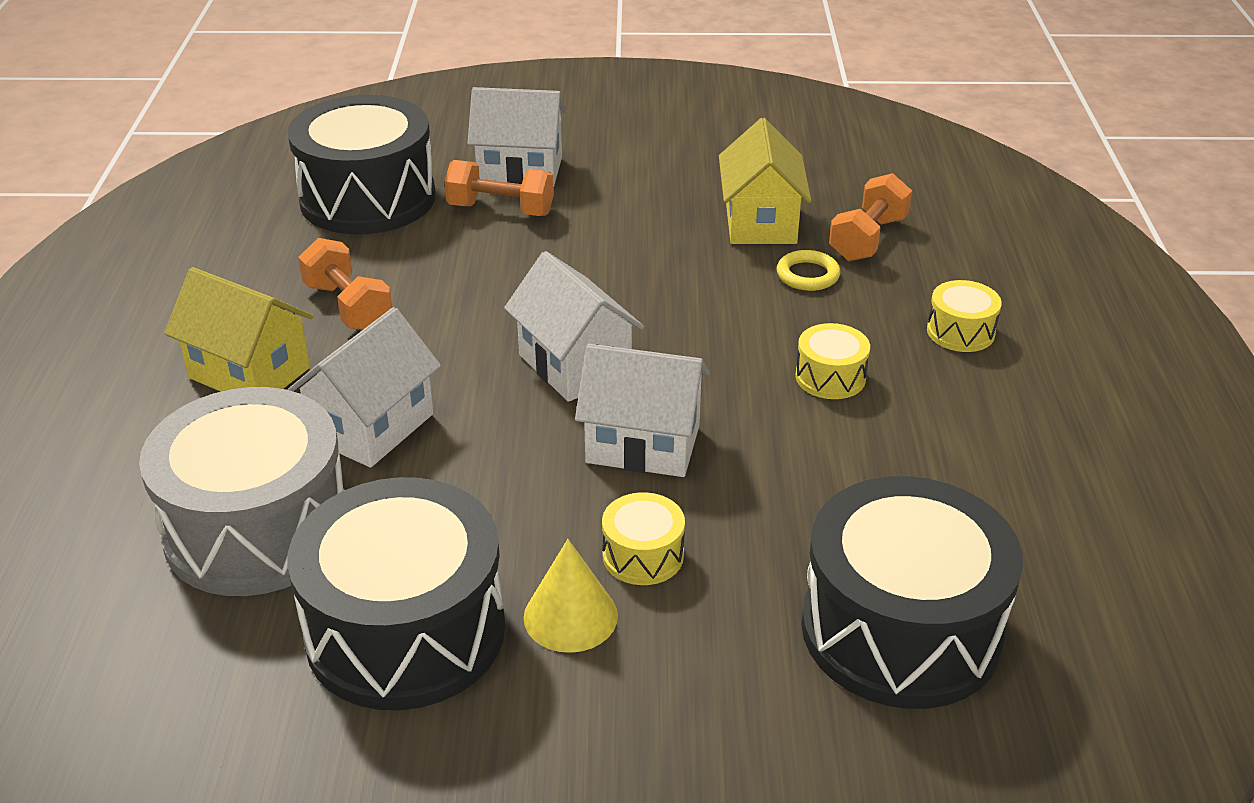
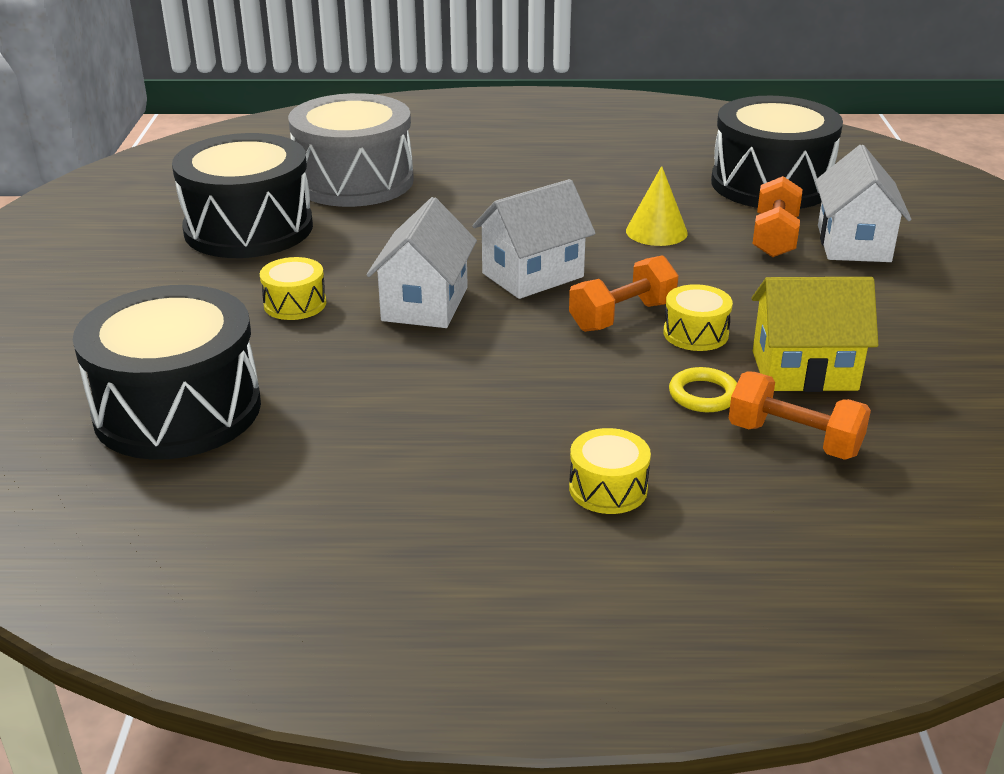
camera: 90 degrees right, 5 degrees down
(249, 373) = (518, 165): yellow house -> none
(348, 307) = (604, 188): orange dumbbell -> orange dumbbell (622, 316)
(372, 427) = (455, 206): white house -> none
(570, 616) = (242, 279): yellow cone -> yellow cone (656, 231)
(830, 377) = (519, 398): yellow drum -> yellow drum (695, 333)

